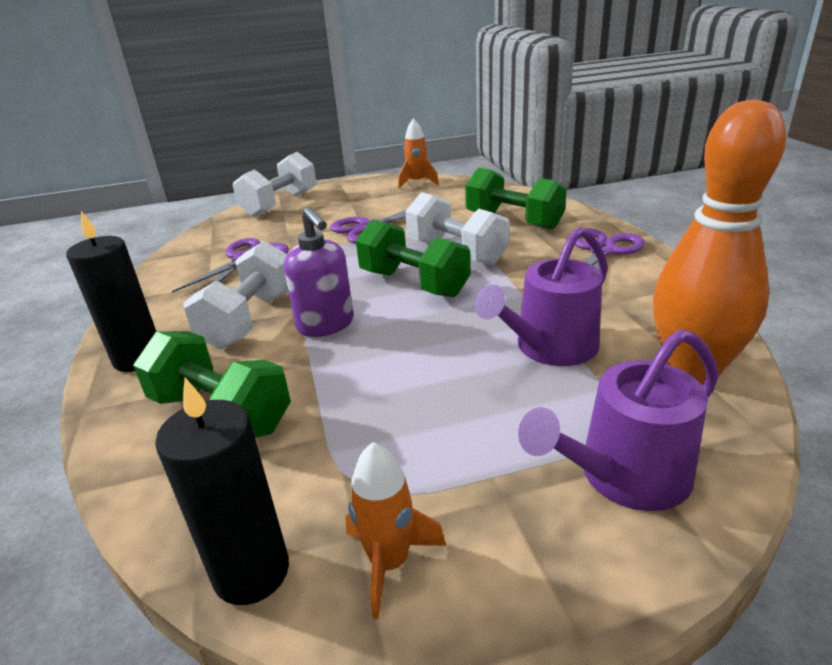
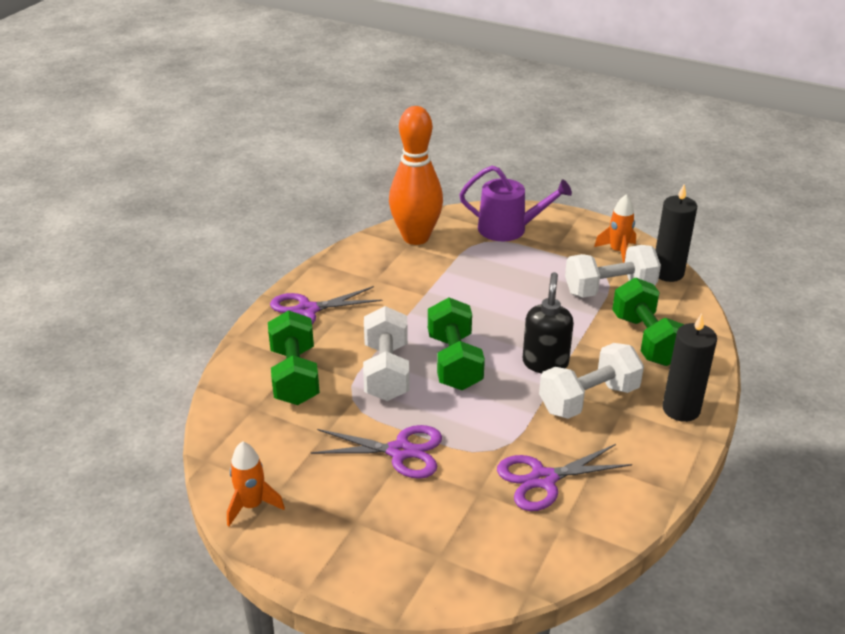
camera: 140 degrees left, 5 degrees up
(280, 204) = (427, 577): white dumbbell -> white dumbbell (609, 289)
(326, 325) = (545, 363): purple soap dispenser -> black soap dispenser
(550, 347) = (451, 278): purple watering can -> none

